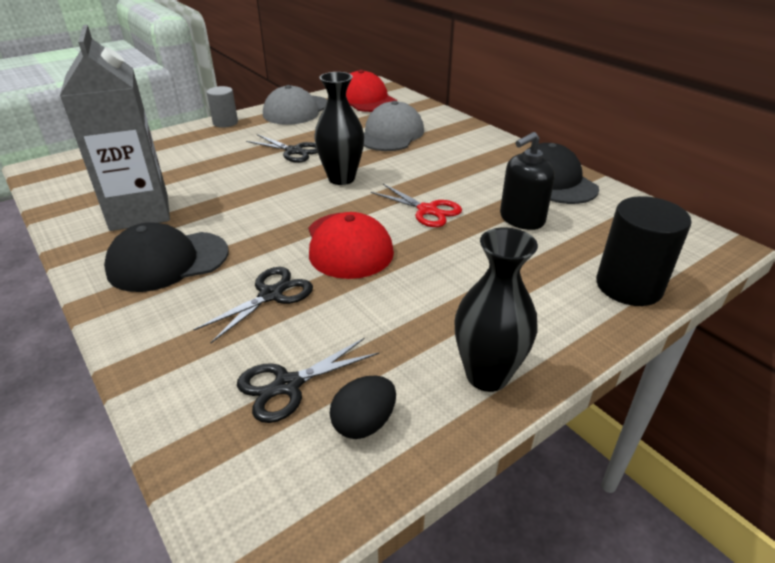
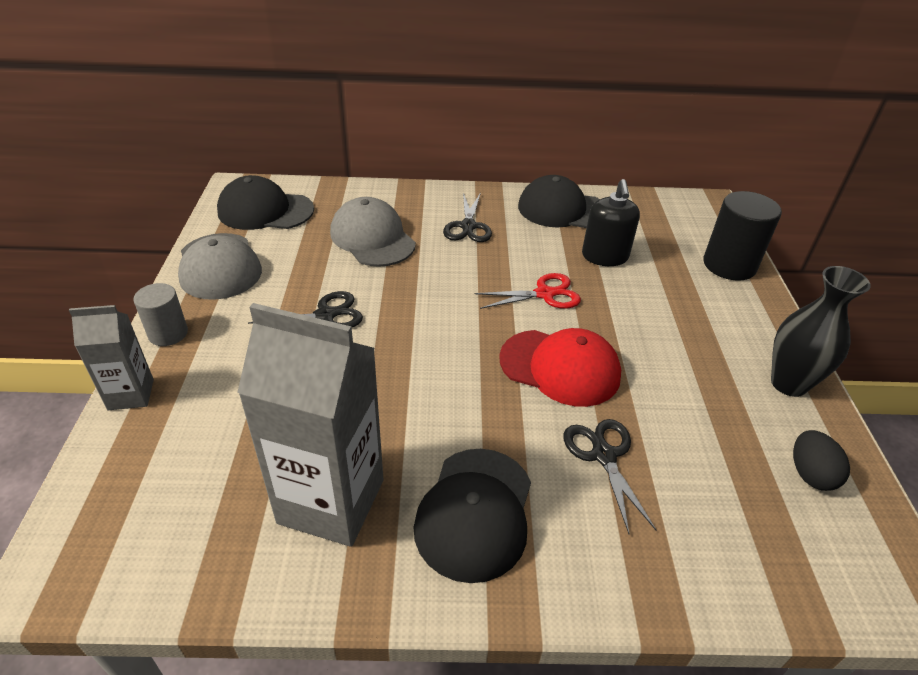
camera: 55 degrees left, 5 degrees up
(171, 134) = (131, 394): none -> grey carton
(288, 385) = (743, 499): black scissors -> black scissors (468, 226)
(341, 178) = (429, 312): black vase -> none
(366, 99) = (265, 211): red cap -> black cap

